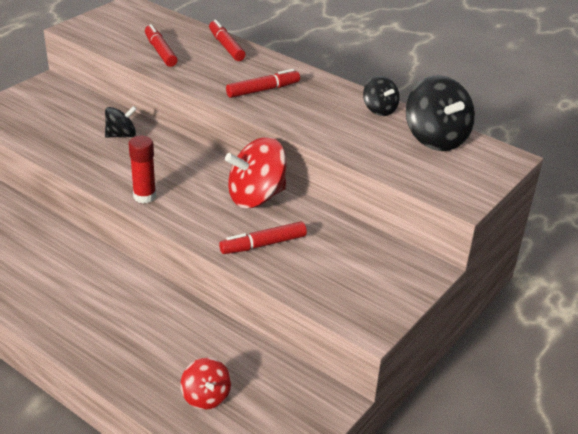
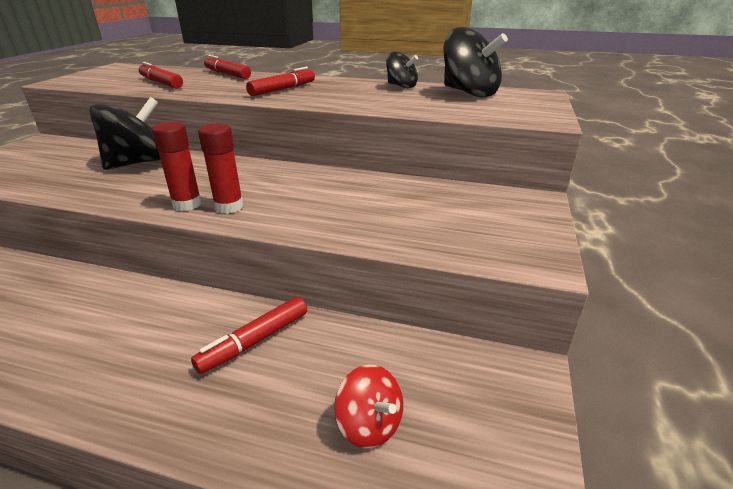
camera: 20 degrees left, 5 degrees down
(121, 135) = (138, 163): black spinning top -> black spinning top, size x1.76
(174, 208) = (229, 206): none -> red glue stick
(256, 197) = (316, 180): red spinning top -> none
(263, 244) = (354, 216): red marker -> red marker (255, 341)

